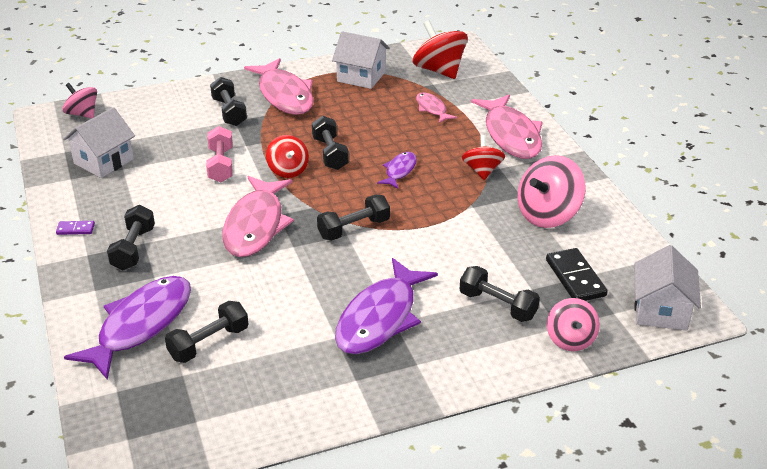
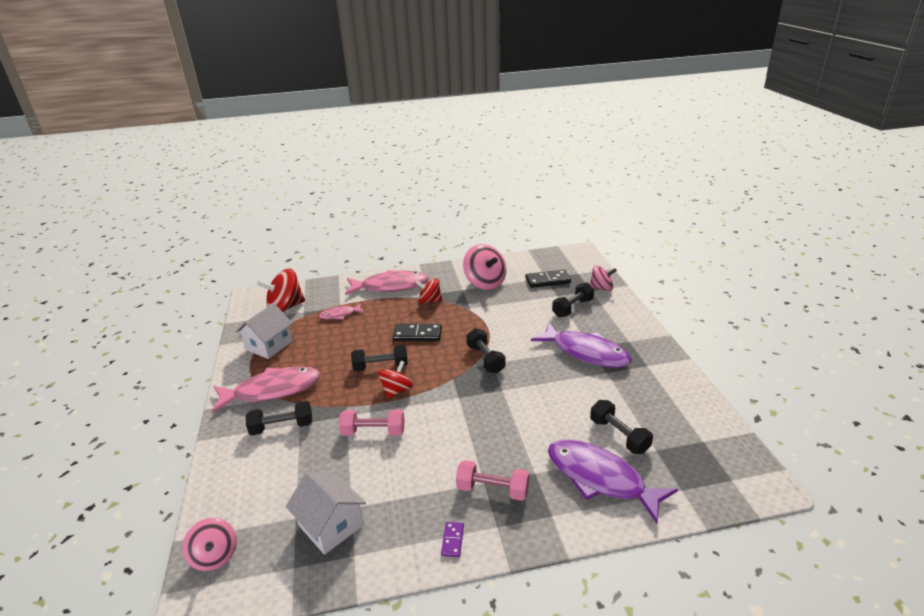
camera: 80 degrees left, 5 degrees down
(82, 114) = (215, 556): pink spinning top -> pink spinning top turned 75 degrees counterclockwise
(133, 249) = (492, 489): black dumbbell -> pink dumbbell
(256, 225) = (471, 410): pink fish -> none
(288, 170) = (396, 390): red spinning top -> red spinning top turned 45 degrees counterclockwise
(399, 171) = (417, 334): purple fish -> black domino
(661, 310) = (576, 260): white house -> none

